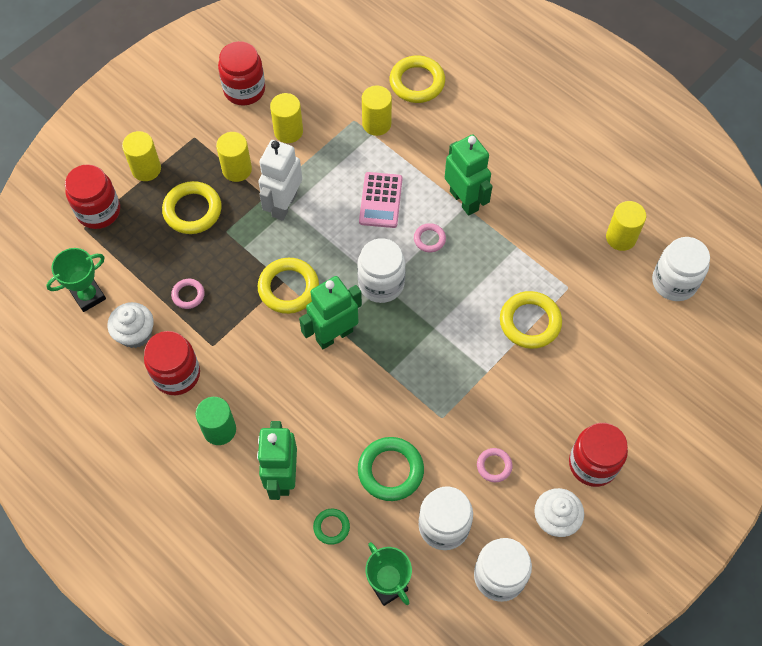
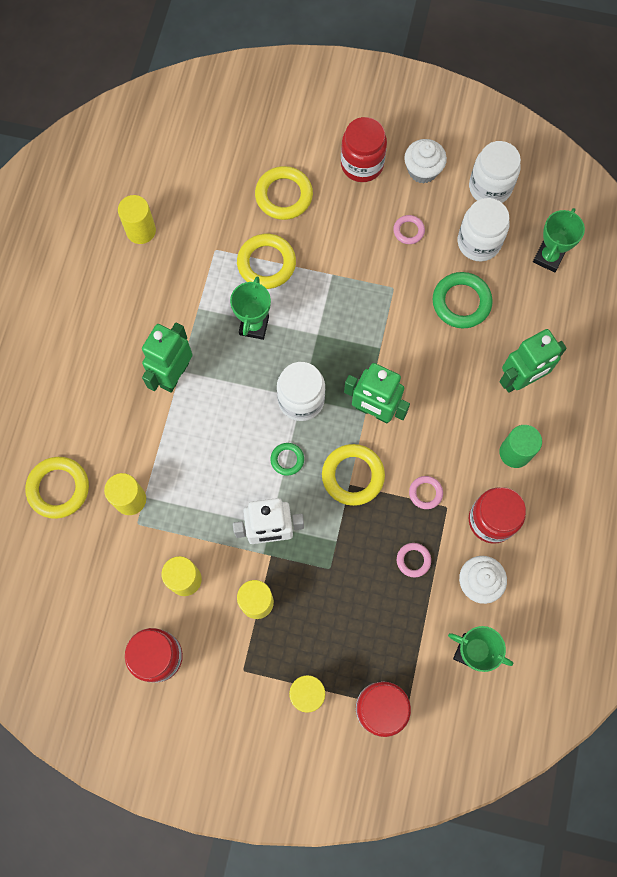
camera: 120 degrees left, 10 degrees up
(192, 210) = (326, 615): yellow ring -> yellow ring (284, 195)
(331, 527) = (533, 320): green ring -> green ring (287, 459)
(381, 200) = (215, 447): pink calculator -> none
(429, 239) = (232, 383): pink ring -> pink ring (425, 493)
(473, 281) = (254, 326): none -> green trophy
(674, 282) = (162, 173): white jar -> none

